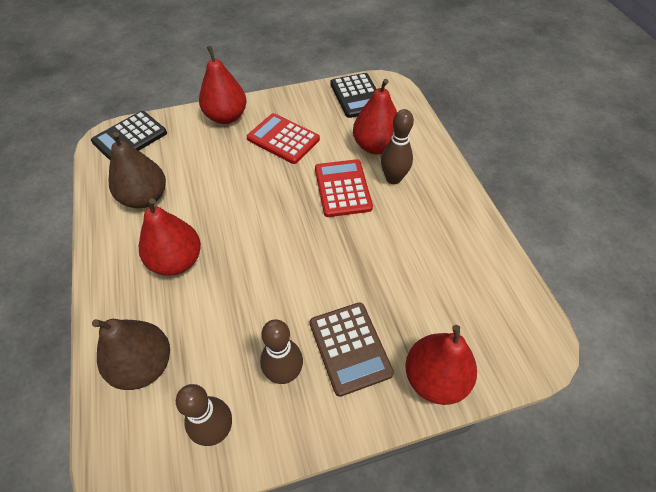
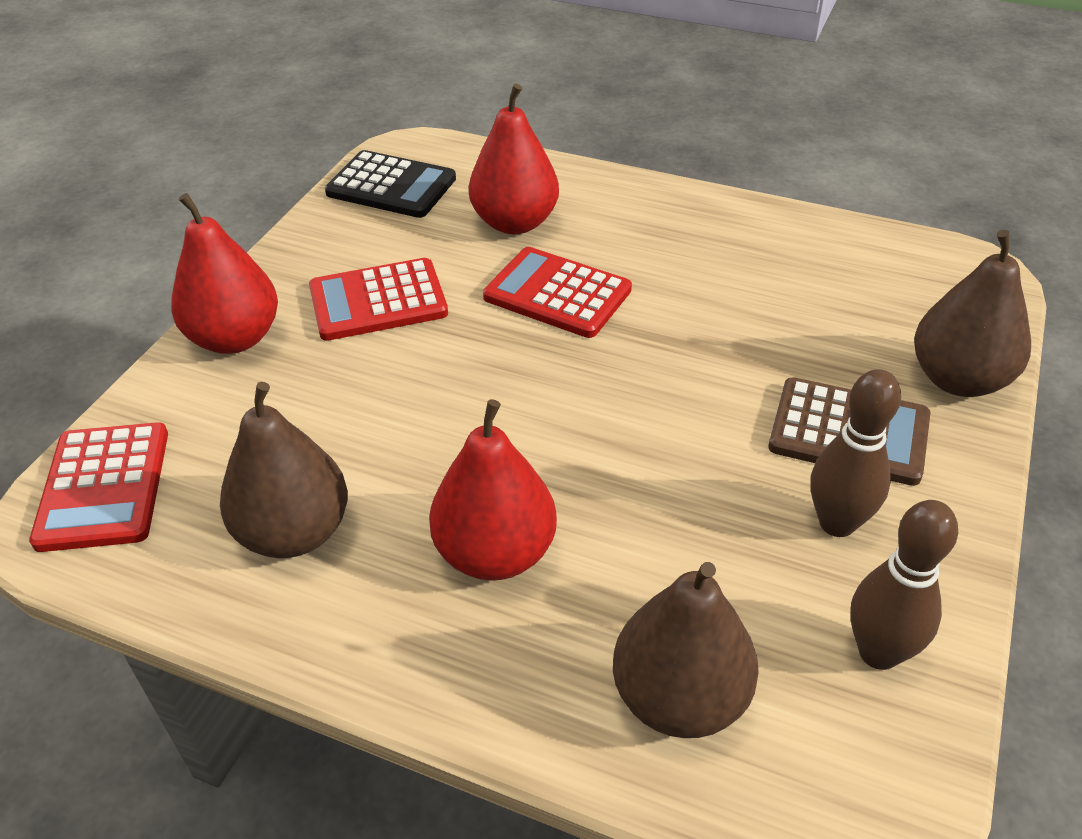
camera: 50 degrees left, 10 degrees down
(130, 137) = (103, 487): black calculator -> red calculator
(393, 178) = (596, 239): brown bowling pin -> none
(435, 378) = (958, 379): red pear -> brown pear

